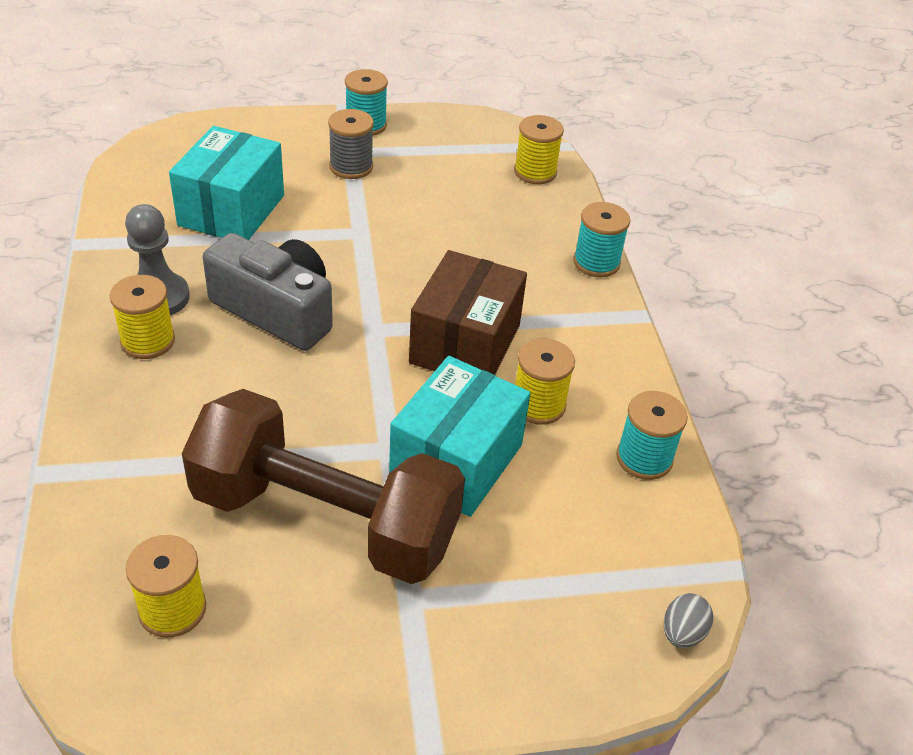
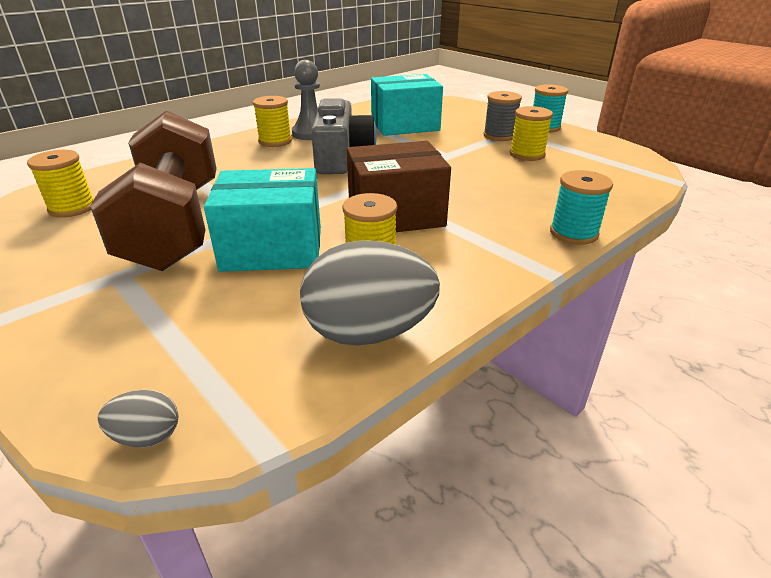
camera: 60 degrees right, 10 degrees down
(535, 172) = (621, 181): yellow spool -> yellow spool (527, 154)
(644, 458) = (369, 332): turquoise spool -> grey egg

